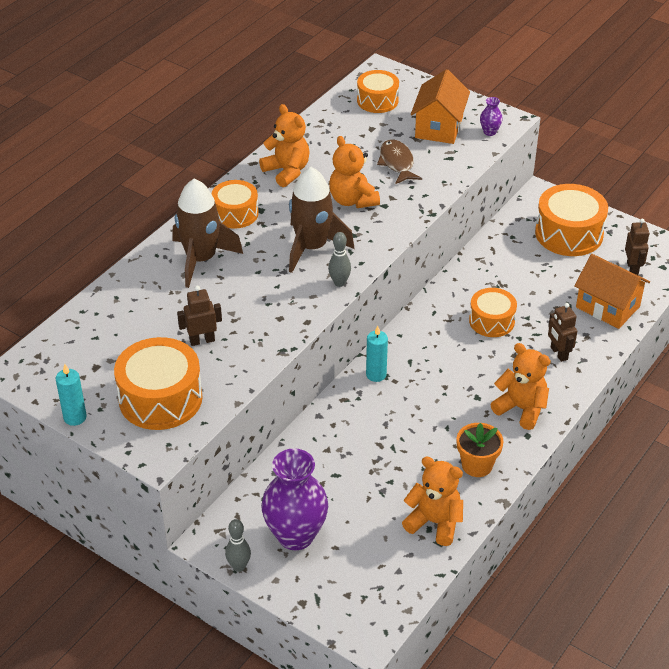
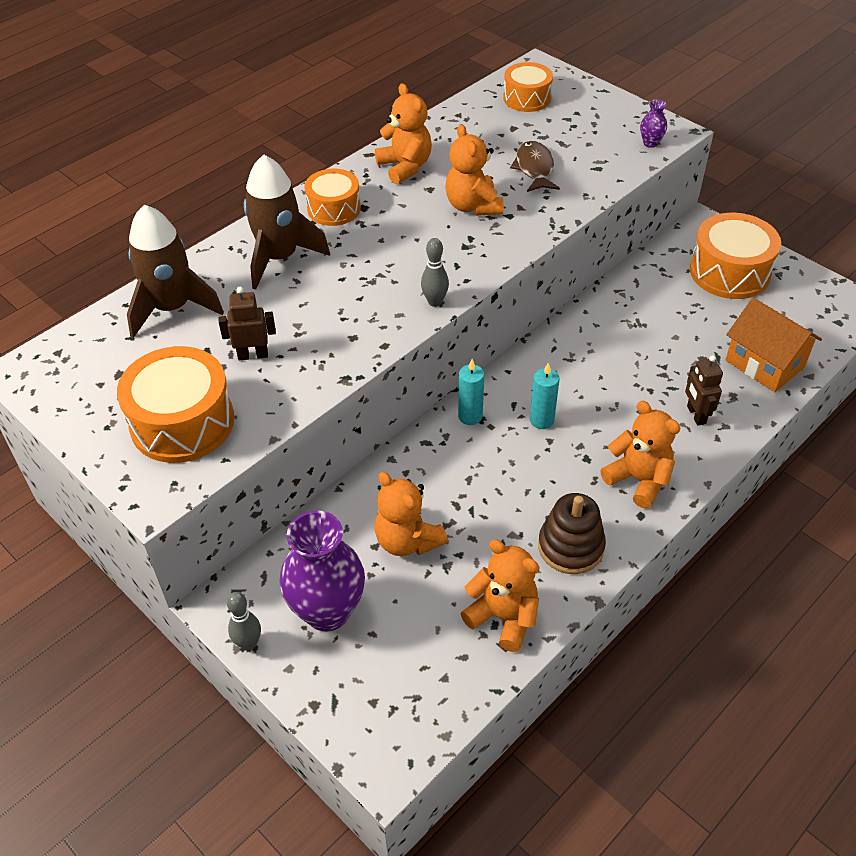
camera: 10 degrees right, 5 degrees up
(75, 417) = (74, 434): turquoise candle -> turquoise candle (541, 420)
(312, 248) = (412, 256): brown rocket -> brown rocket (172, 308)
(346, 476) = (407, 540): none -> orange teddy bear
(439, 127) = (591, 133): orange house -> none
(477, 465) = (570, 547): orange flower pot -> brown stacking toy
(491, 321) = (620, 366): orange drum -> none
(632, 268) = (801, 321): brown robot -> none

